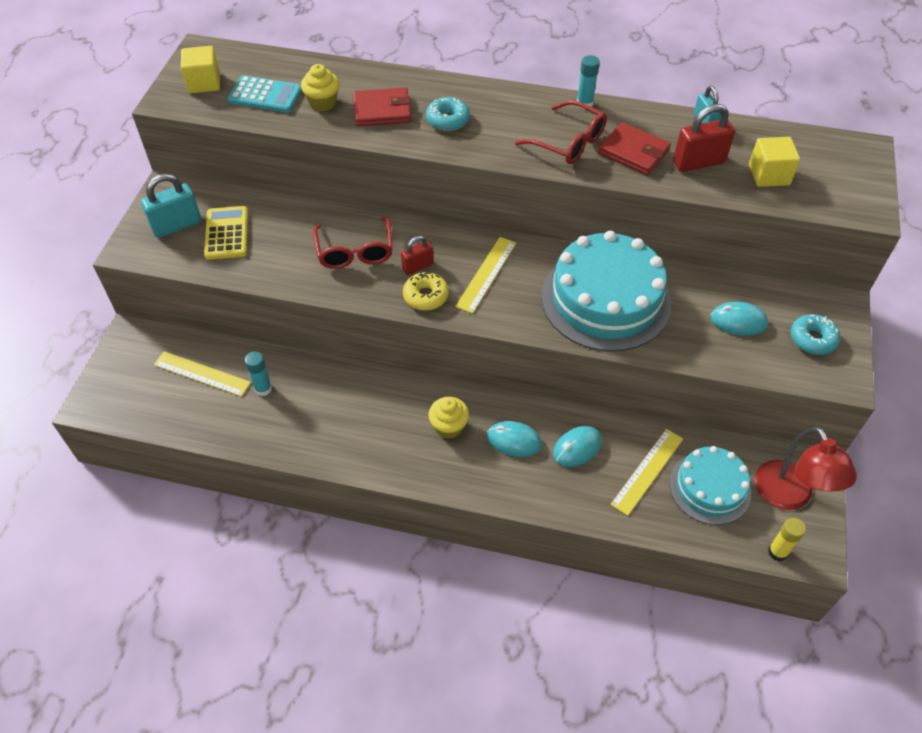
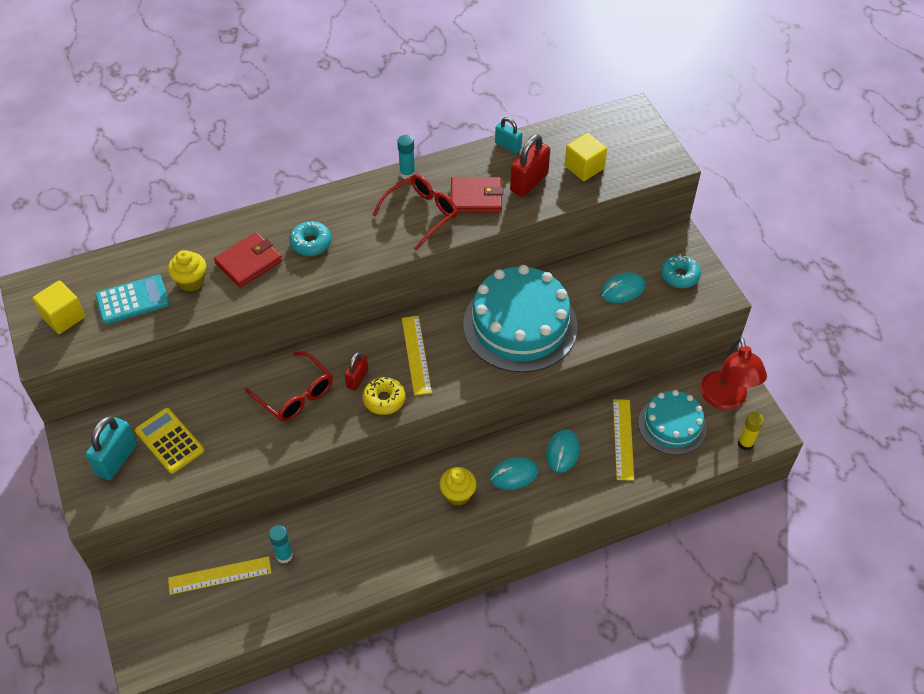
camera: 35 degrees left, 0 degrees up
(568, 142) = (421, 214): red glasses -> red glasses turned 45 degrees counterclockwise
(789, 496) = (725, 399): red lamp -> red lamp turned 45 degrees clockwise

